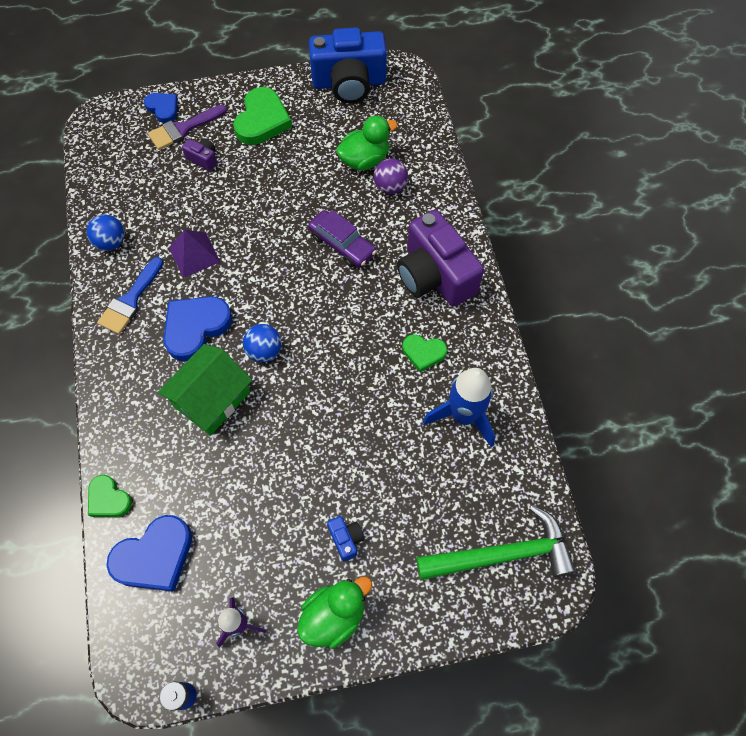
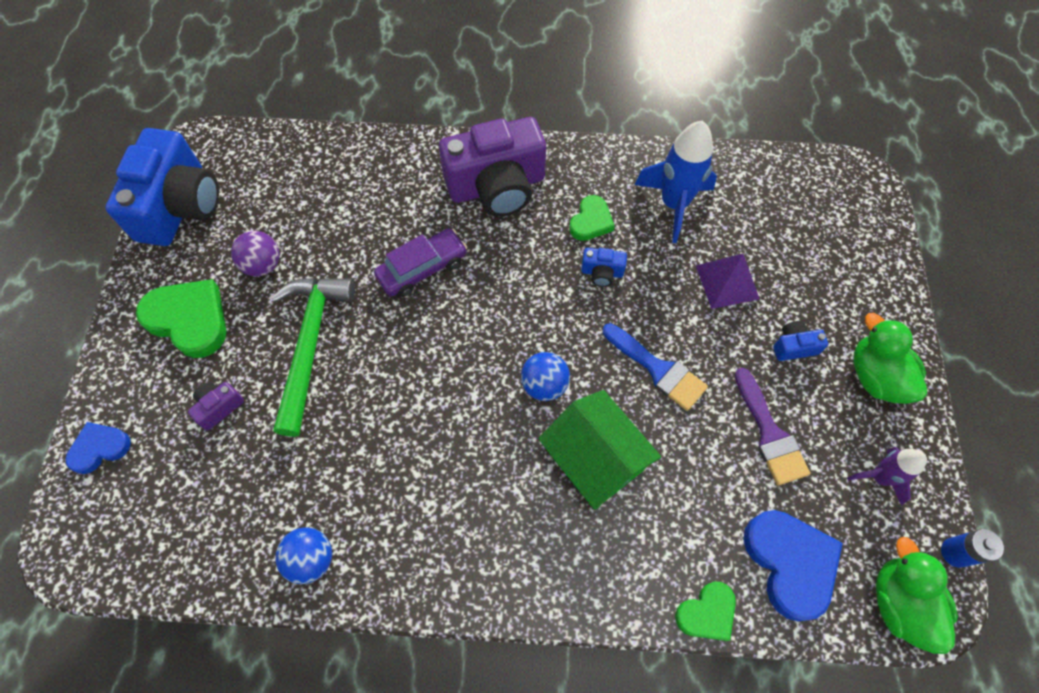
camera: 75 degrees left, 0 degrees up
(130, 300) = (418, 544): blue brush -> blue brush (658, 369)
(183, 129) = (152, 425): purple brush -> purple brush (770, 434)
(194, 254) = (374, 446): purple pyramid -> purple pyramid (727, 282)
(196, 328) = (487, 462): blue heart -> none
(364, 160) = (309, 217): green duck -> green duck (899, 603)
(375, 371) = (602, 272): none -> blue camera
(390, 187) = (360, 200): purple ball -> purple ball (263, 265)
(502, 554) = (826, 210): green hammer -> green hammer (310, 344)

